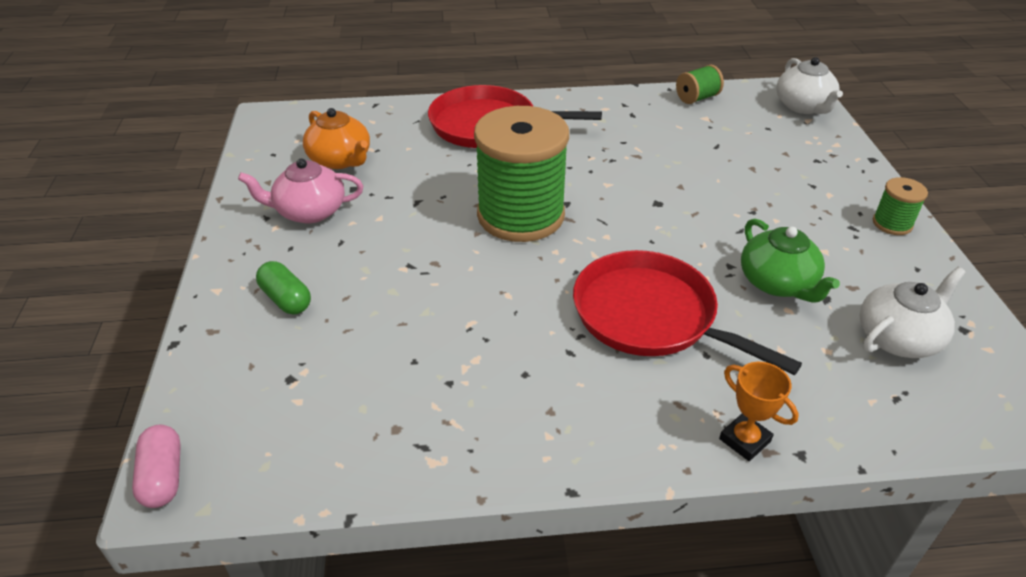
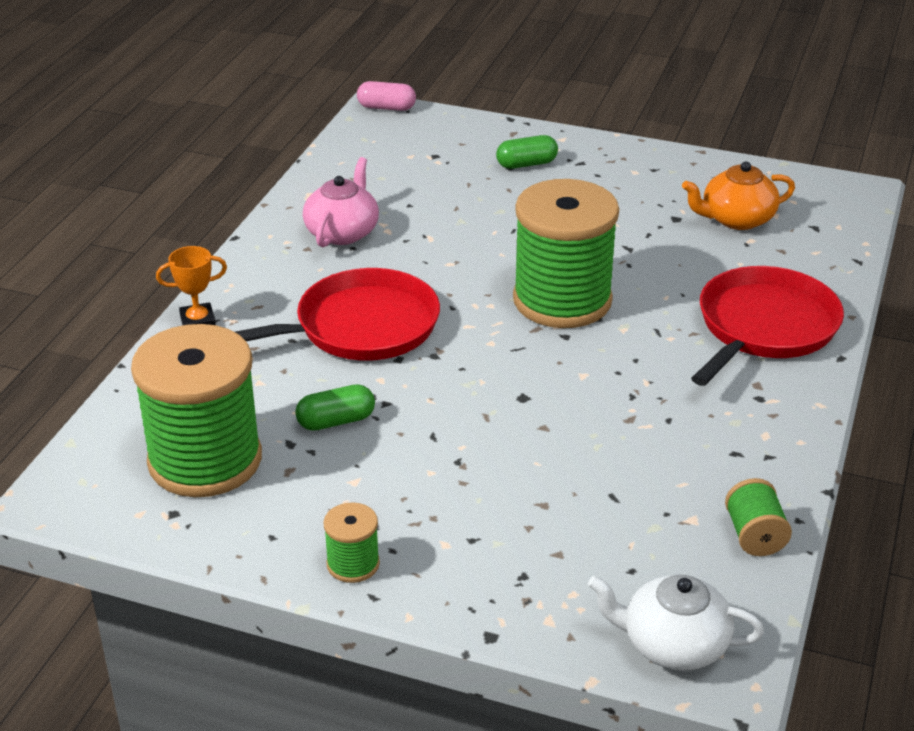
camera: 115 degrees right, 5 degrees down
(309, 211) = (648, 190): pink teapot -> pink teapot (342, 232)
(778, 283) = (336, 421): green teapot -> green capsule
(898, 338) = (205, 460): white teapot -> green spool

